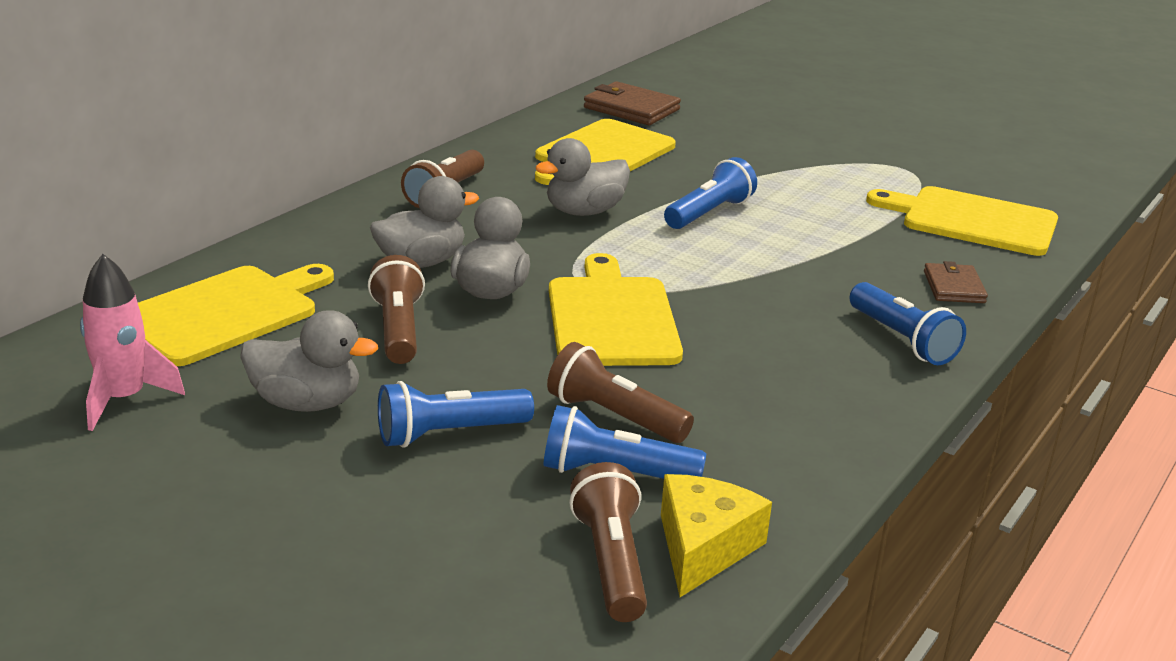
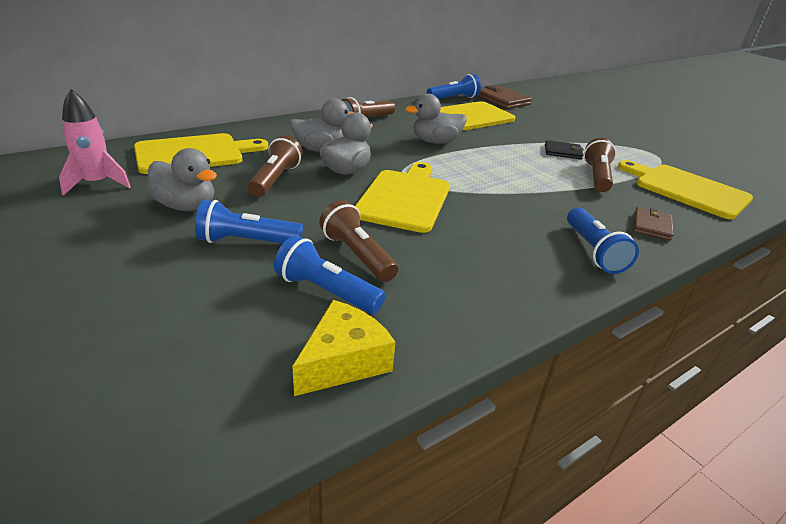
camera: 20 degrees right, 5 degrees up
(610, 562) = (269, 353): brown flashlight -> brown flashlight (597, 177)
(709, 213) = (510, 155): blue flashlight -> blue flashlight (454, 98)
(779, 192) = (563, 152): none -> black wallet

